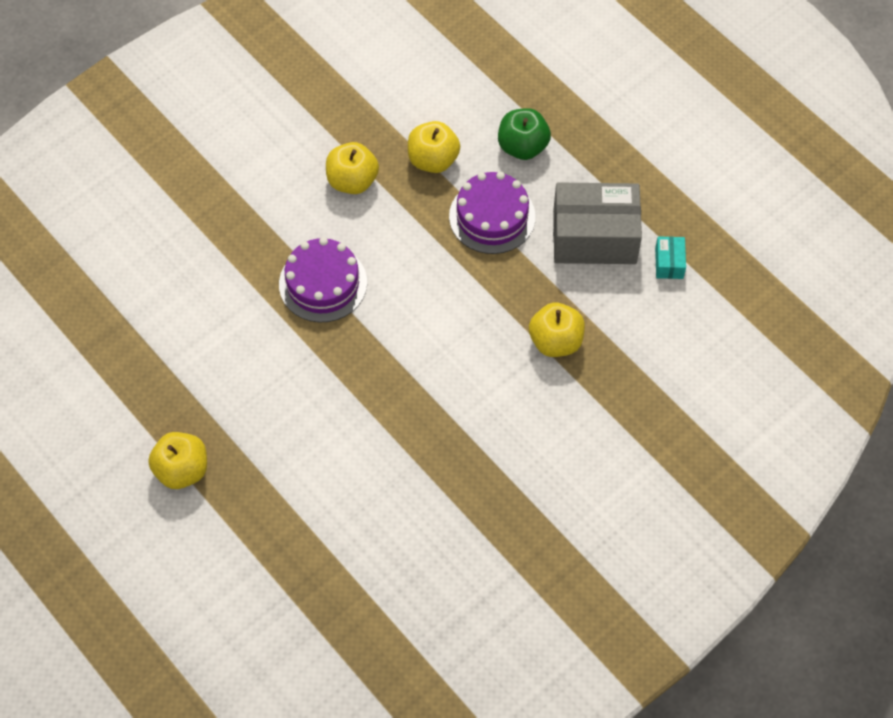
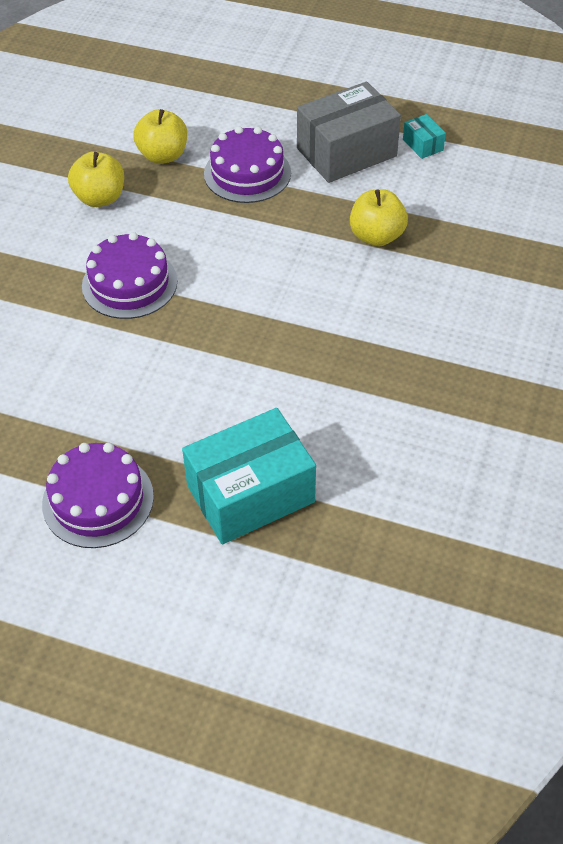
camera: 30 degrees left, 10 degrees down
(182, 470) = (98, 500): yellow apple -> purple cake
(293, 527) = (250, 494): none -> turquoise box
(522, 147) = (234, 117): green apple -> none

